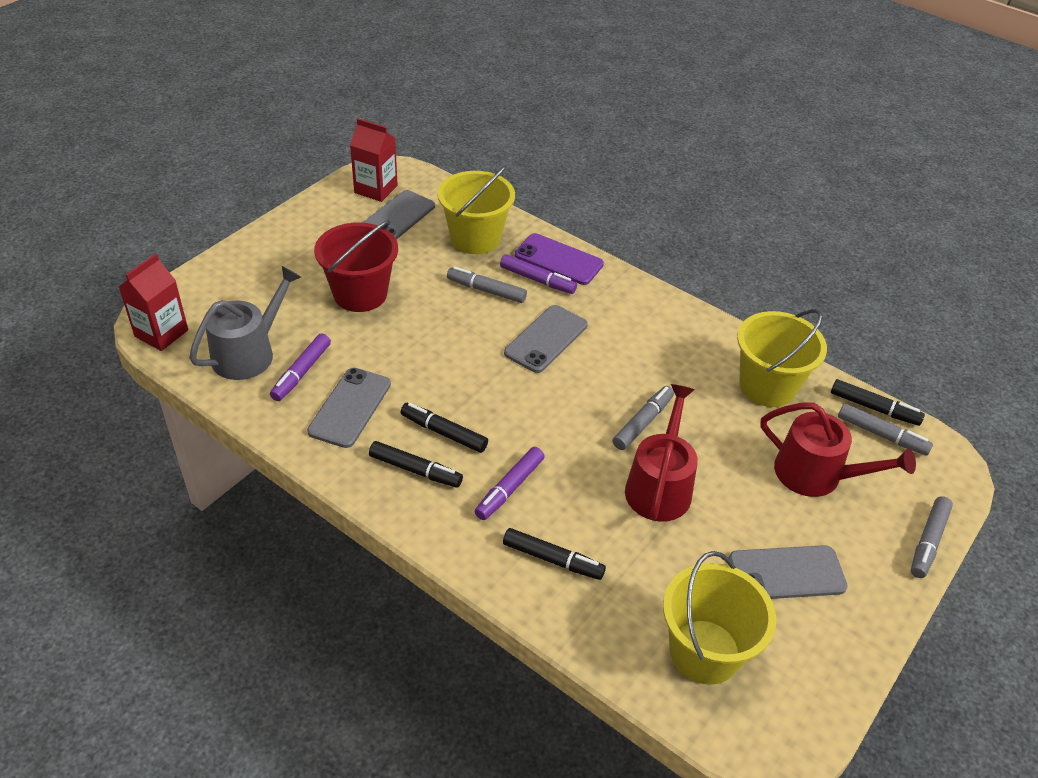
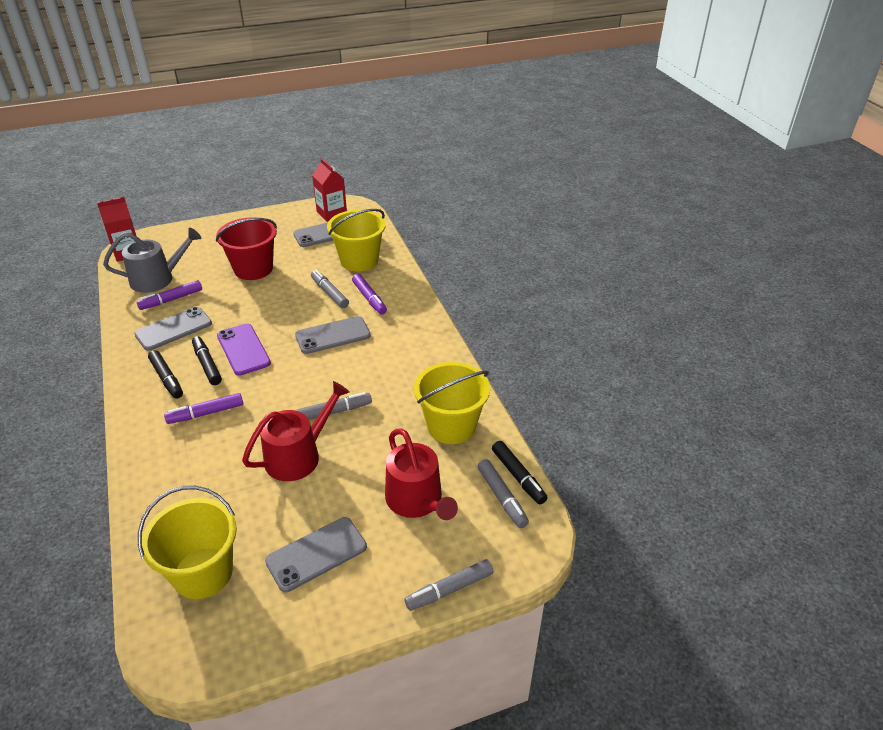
camera: 35 degrees right, 5 degrees down
(553, 559) = (180, 467): black marker -> none
(558, 260) = (398, 291): purple phone -> purple phone (243, 349)
(786, 573) = (316, 554): grey phone -> grey phone turned 60 degrees counterclockwise

